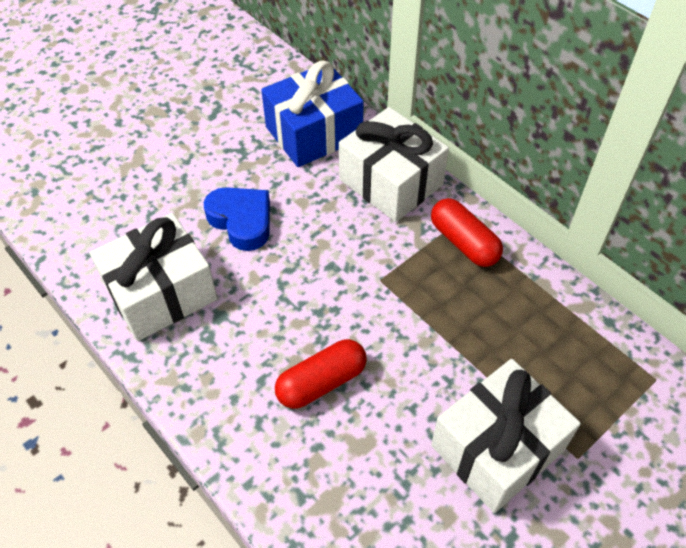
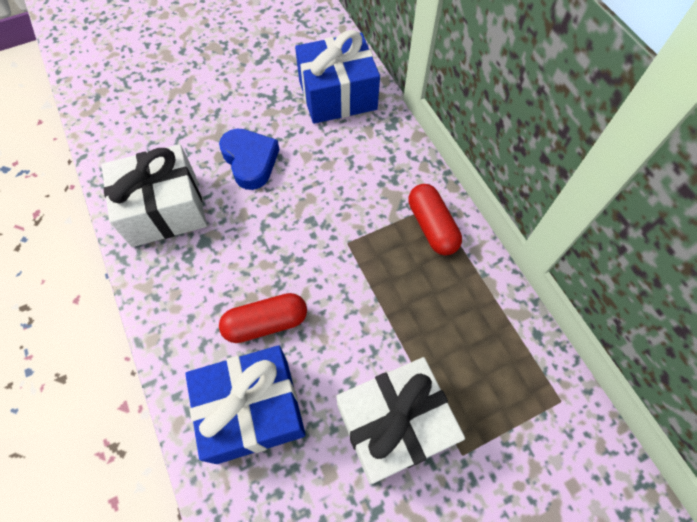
camera: 15 degrees right, 10 degrees up
(340, 474) = (253, 410): none -> blue gift
(390, 182) = (387, 155): white gift -> none

